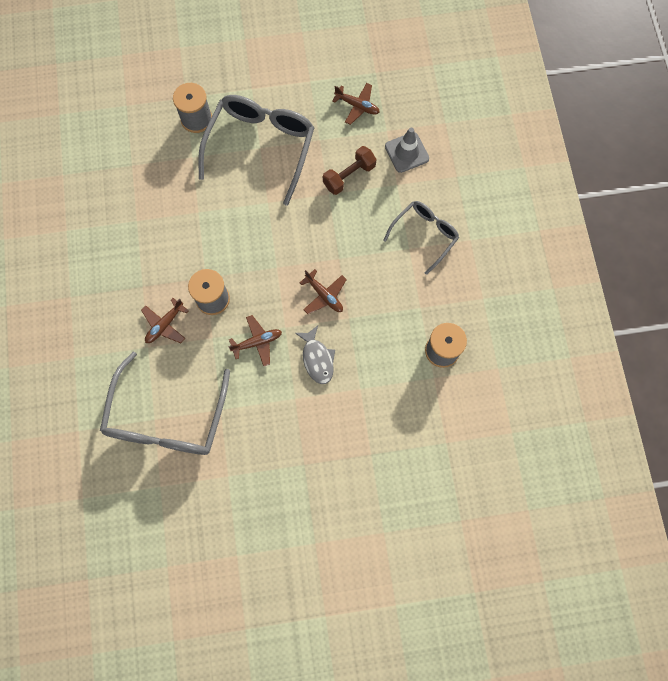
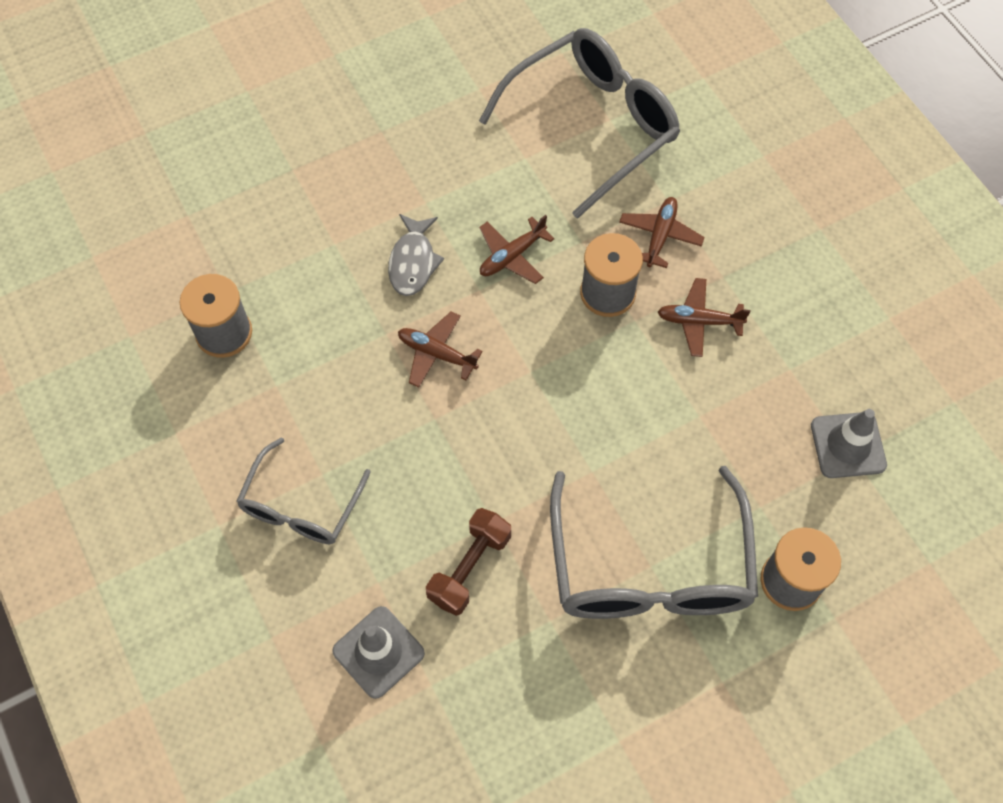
camera: 160 degrees right, 10 degrees down
(131, 171) = (848, 445): none -> grey traffic cone
(167, 418) = (593, 125): grey glasses -> grey glasses turned 60 degrees clockwise
(317, 359) = (413, 262): grey fish -> grey fish turned 135 degrees counterclockwise
(357, 106) = (505, 717): brown plane -> brown plane (699, 321)

